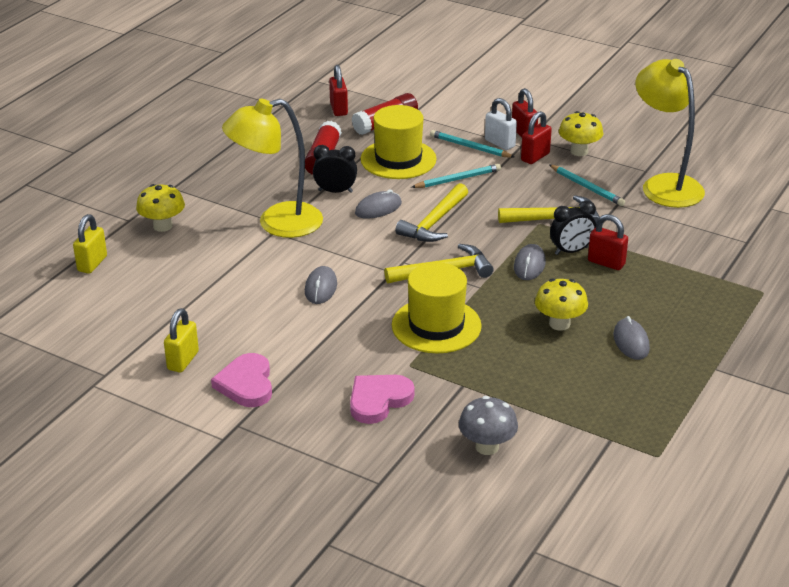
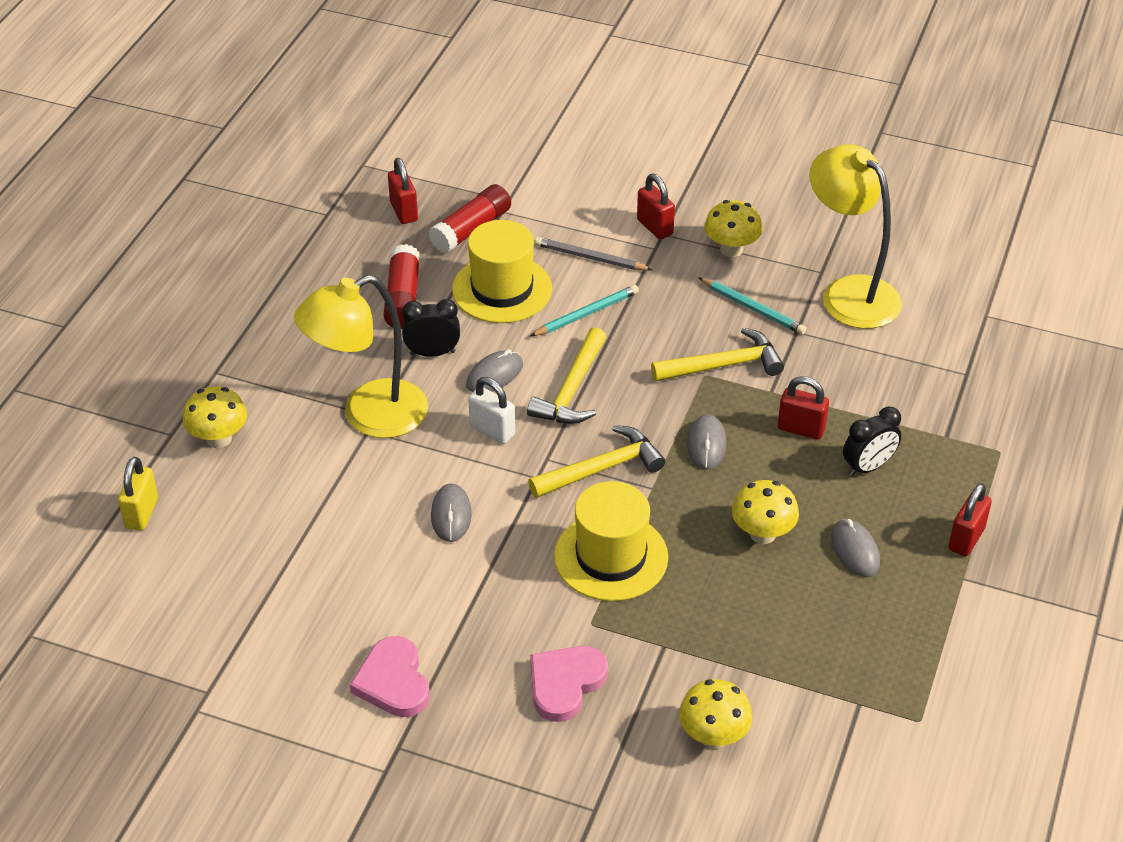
camera: 10 degrees left, 10 degrees up
(183, 361) = (303, 656): yellow padlock -> none
(470, 147) = (590, 258): turquoise pencil -> grey pencil
(487, 447) = (713, 736): grey mushroom -> yellow mushroom
(500, 143) = (627, 247): white padlock -> white padlock (492, 430)
(535, 157) = (677, 265): red padlock -> red padlock (966, 539)
(571, 251) = (754, 415): black clock -> black clock (868, 467)

